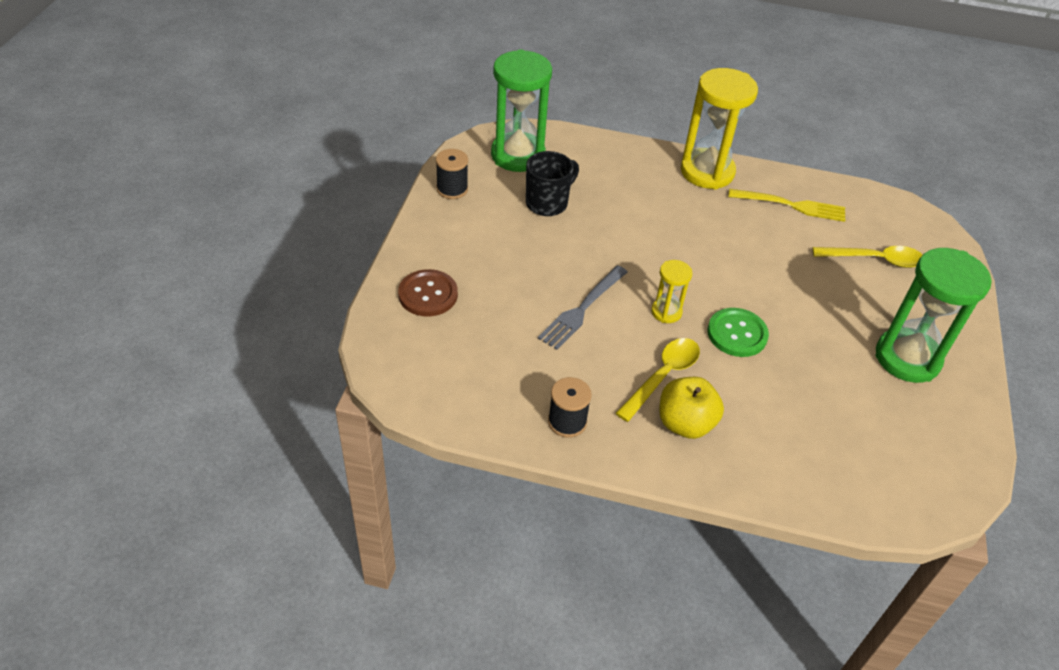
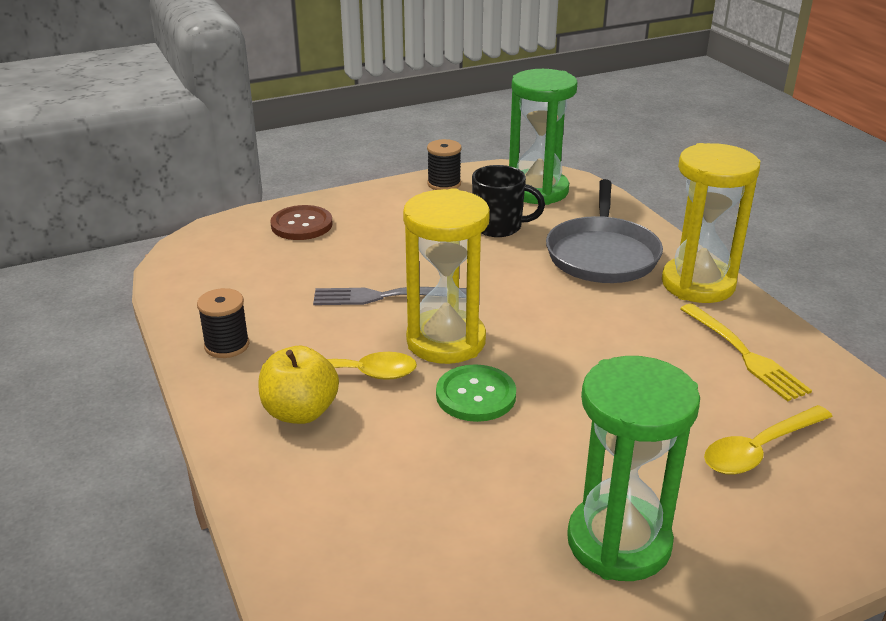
camera: 55 degrees right, 15 degrees down
(633, 184) = (602, 254): none -> grey pan
(666, 312) = (446, 341): yellow hourglass -> yellow hourglass, size x2.04
(875, 260) = (759, 449): yellow spoon -> yellow spoon turned 90 degrees clockwise

